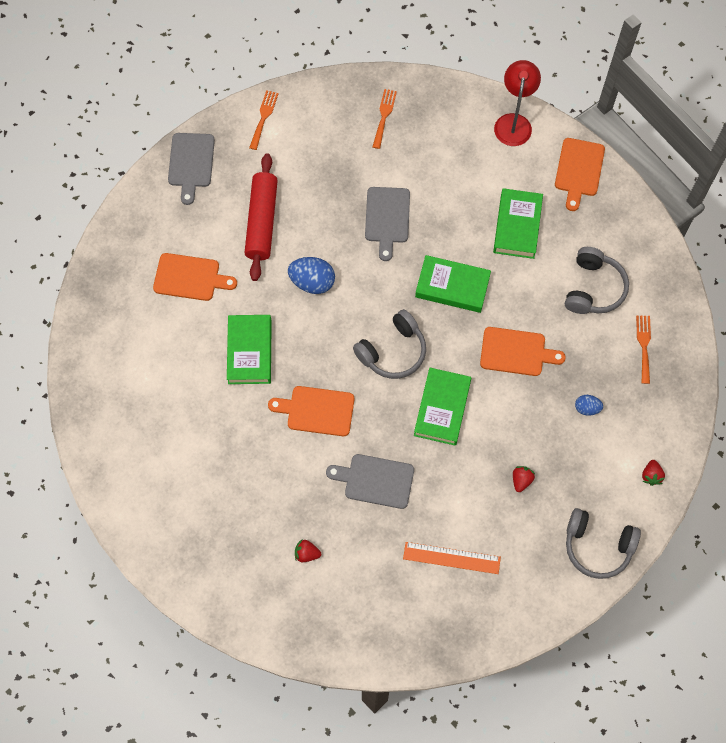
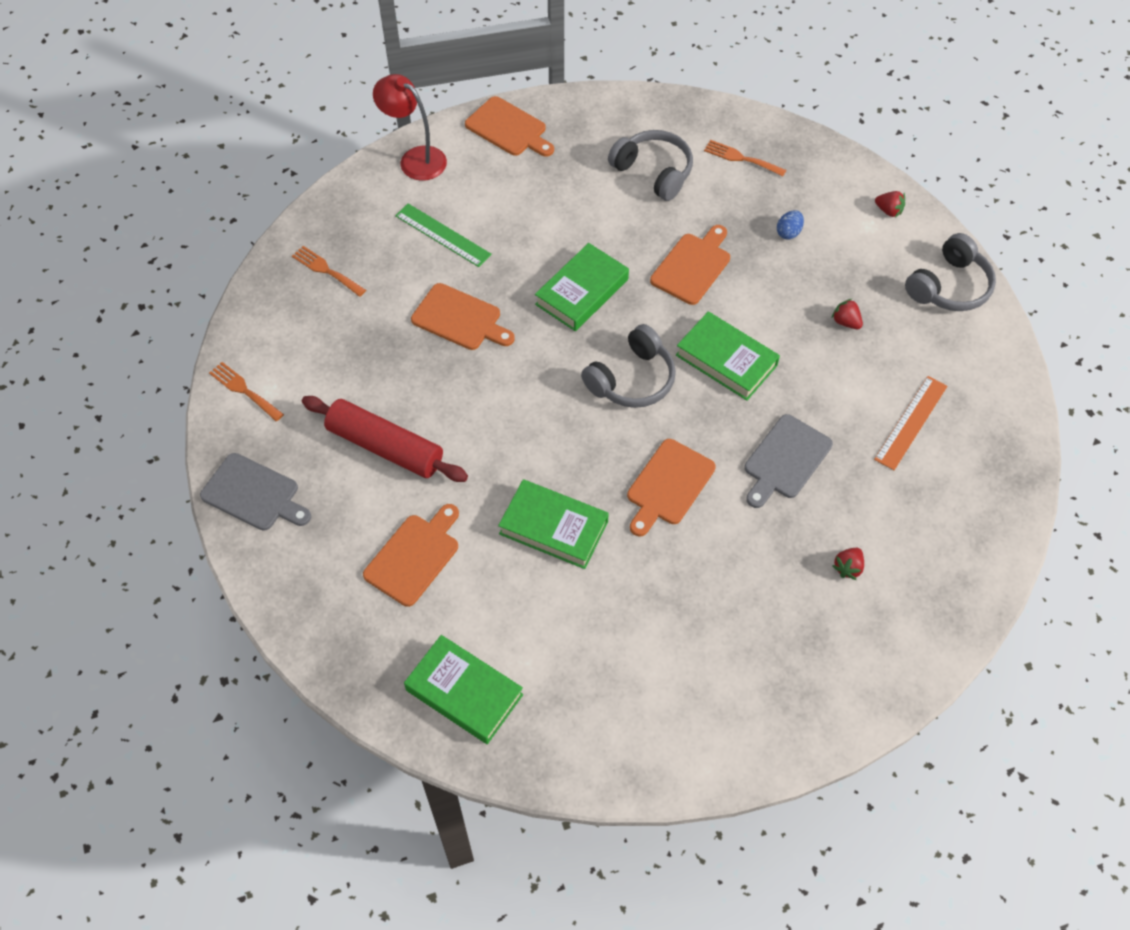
camera: 65 degrees left, 10 degrees down
(312, 282) = (498, 425): blue egg -> none
(387, 218) = (460, 319): grey cutting board -> orange cutting board
(393, 351) = (632, 379): grey headphones -> grey headphones turned 60 degrees clockwise
(454, 173) = (443, 235): none -> green ruler
(517, 226) = (542, 206): green book -> green book (464, 692)

